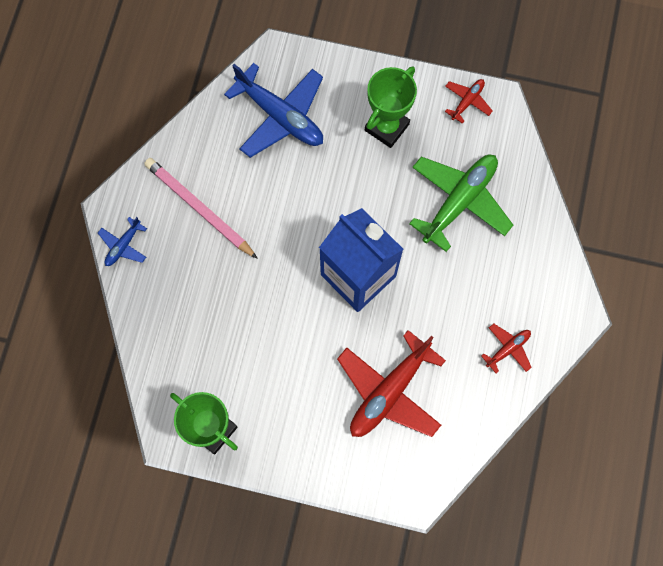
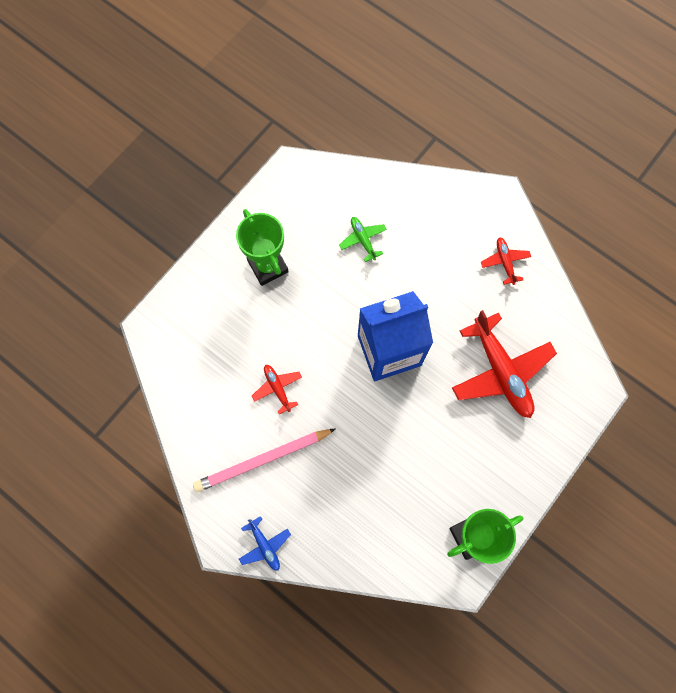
camera: 65 degrees left, 0 degrees up
(280, 116) = (211, 350): blue plane -> none
(459, 201) = (363, 240): green plane -> green plane, size x0.48
(467, 101) = (278, 192): red plane -> red plane (277, 388)

